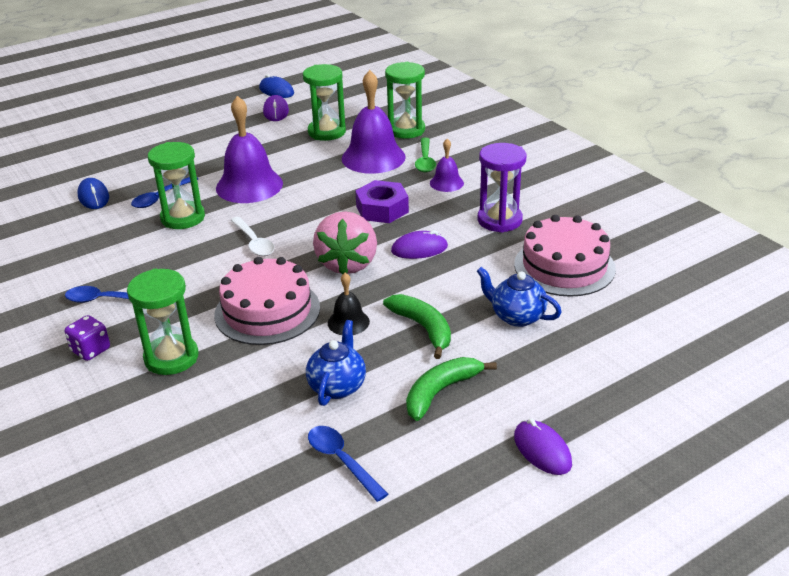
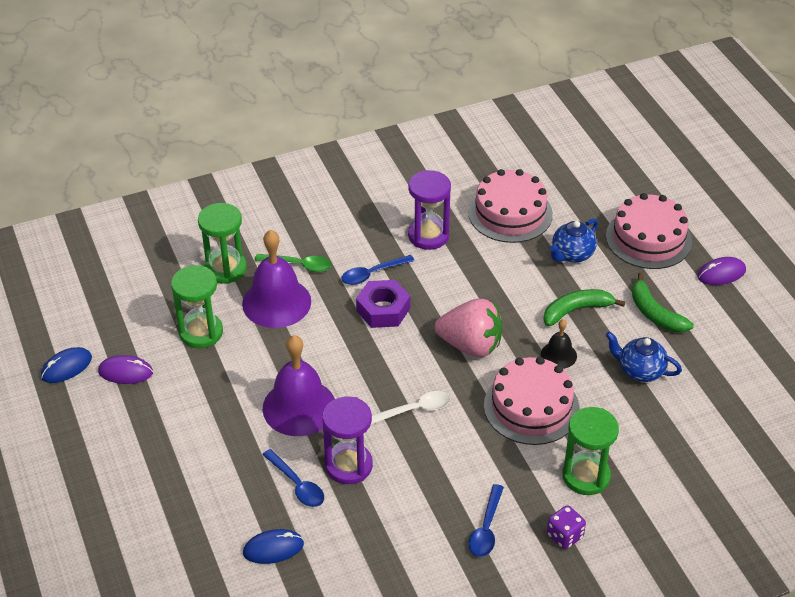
camera: 80 degrees left, 10 degrees up
(183, 218) = (348, 465): green hourglass -> purple hourglass
(342, 461) = (722, 377): blue spoon -> blue spoon (372, 274)
(419, 249) = (460, 295): purple mouse -> none
(446, 183) = (349, 257): purple bell -> none
(578, 376) = (648, 238): none -> pink cake

